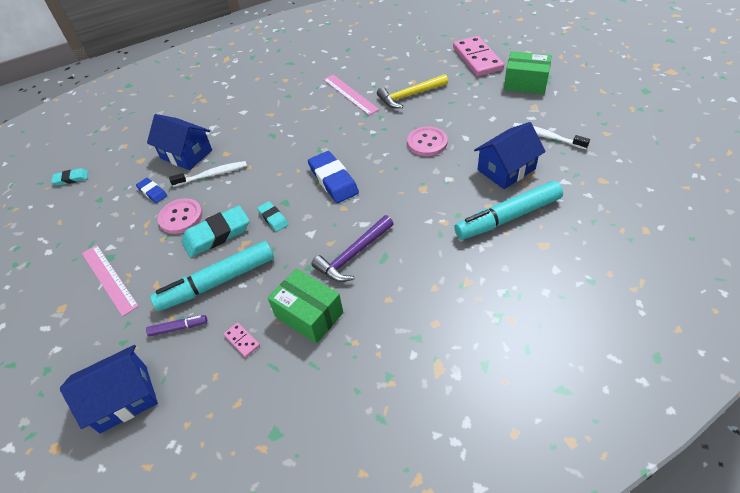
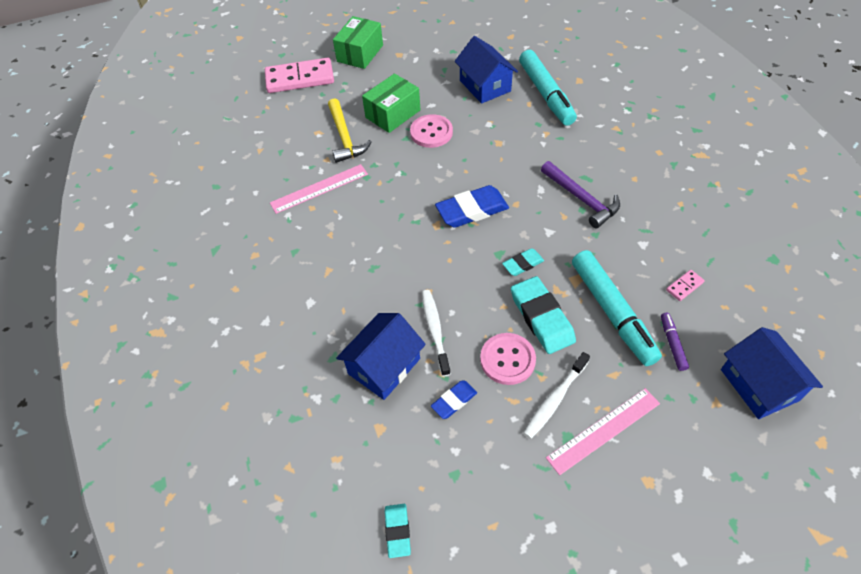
camera: 85 degrees left, 5 degrees up
(309, 314) = (652, 234): green box -> green box (393, 114)
(546, 136) = (446, 55): white toothbrush -> white toothbrush (555, 399)

